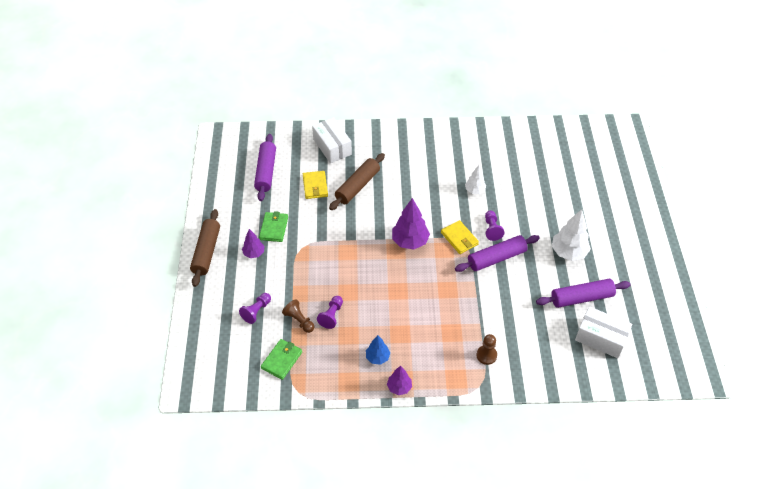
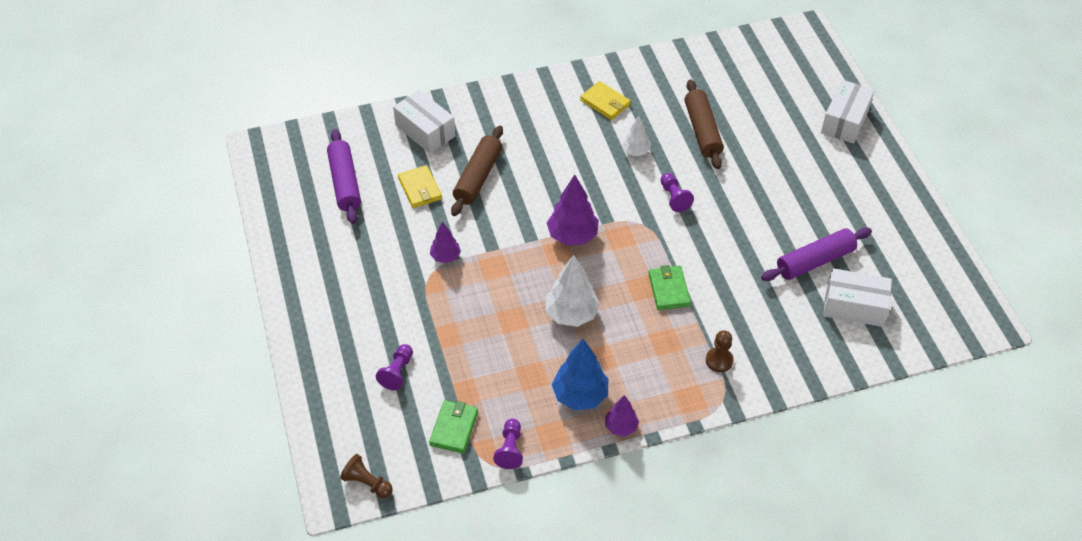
camera: 15 degrees left, 0 degrees up
(206, 252) = (299, 308): brown rolling pin -> brown rolling pin (702, 131)
(254, 253) = (366, 296): purple tree -> purple tree (445, 256)
(274, 228) = (382, 256): green wallet -> green wallet (669, 289)
(299, 320) = (459, 371): brown pawn -> brown pawn (367, 483)
(331, 316) = (501, 355): purple pawn -> purple pawn (510, 449)
(377, 357) = (580, 395): blue tree -> blue tree, size x1.70
(459, 238) = (636, 218): yellow wallet -> yellow wallet (605, 102)
(496, 258) = (692, 233): purple rolling pin -> none
(568, 252) = (780, 207): white tree -> white tree (571, 314)
(637, 199) = (845, 121): none -> white box

